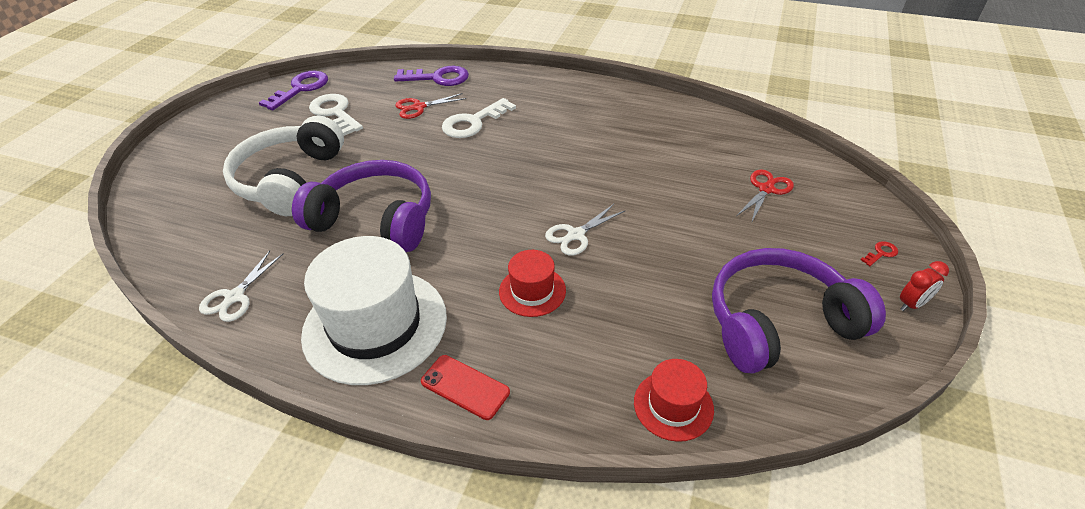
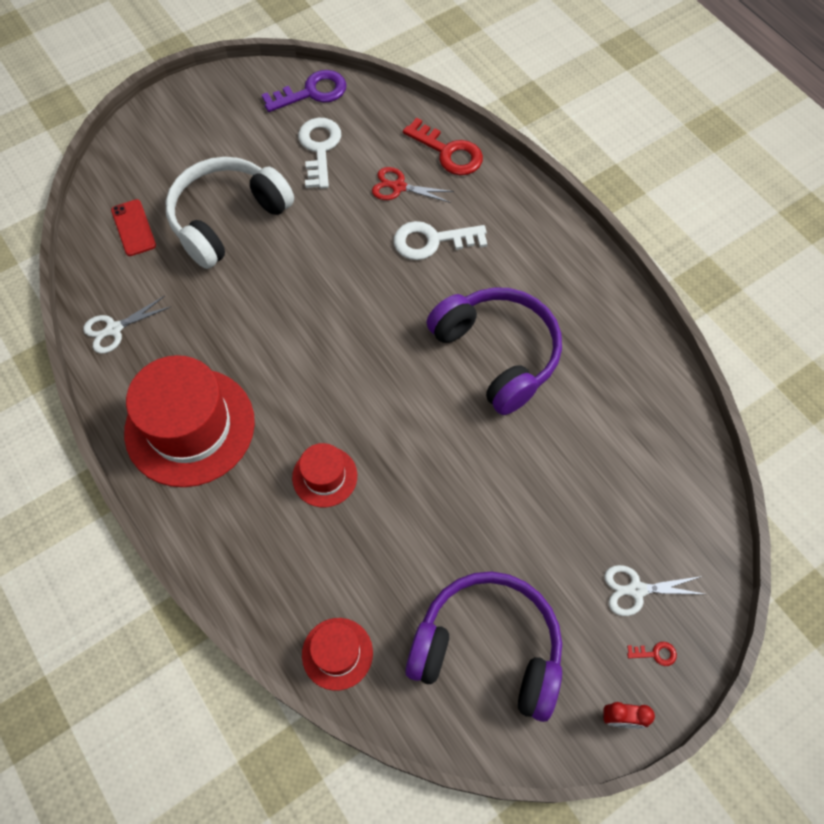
camera: 35 degrees right, 20 degrees up
(375, 220) = (263, 314): purple headphones -> purple headphones (497, 354)
(375, 325) = (190, 427): white hat -> red hat
(438, 78) = (448, 152): purple key -> red key
(465, 387) = (210, 528): red phone -> red phone (133, 228)
(576, 235) = (407, 443): white scissors -> white scissors (636, 590)
(766, 189) = (628, 511): red scissors -> none

